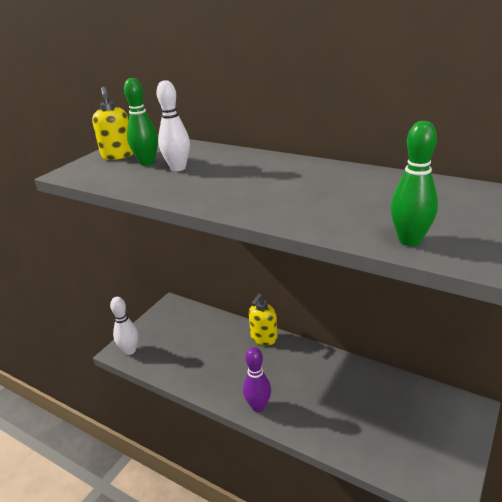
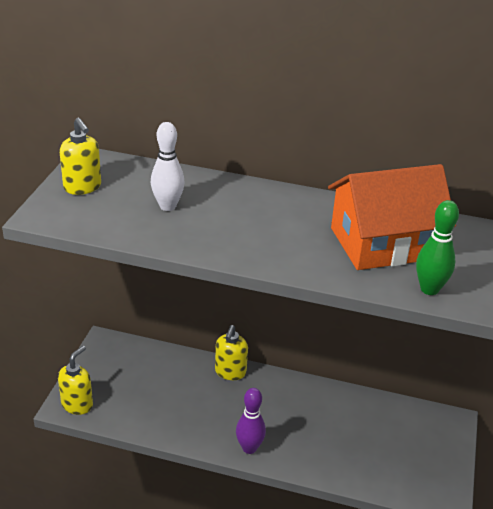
camera: 20 degrees left, 5 degrees up
(130, 350) = (77, 404): white bowling pin -> yellow soap dispenser
(147, 163) = (126, 198): green bowling pin -> none
(372, 199) = (383, 243): none -> orange house

